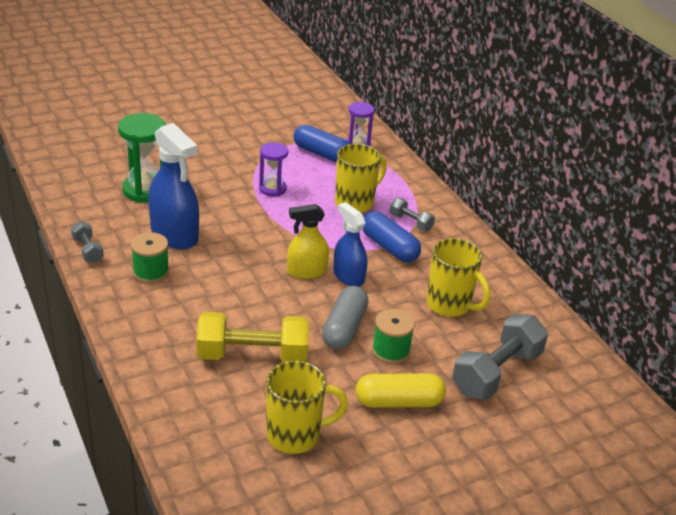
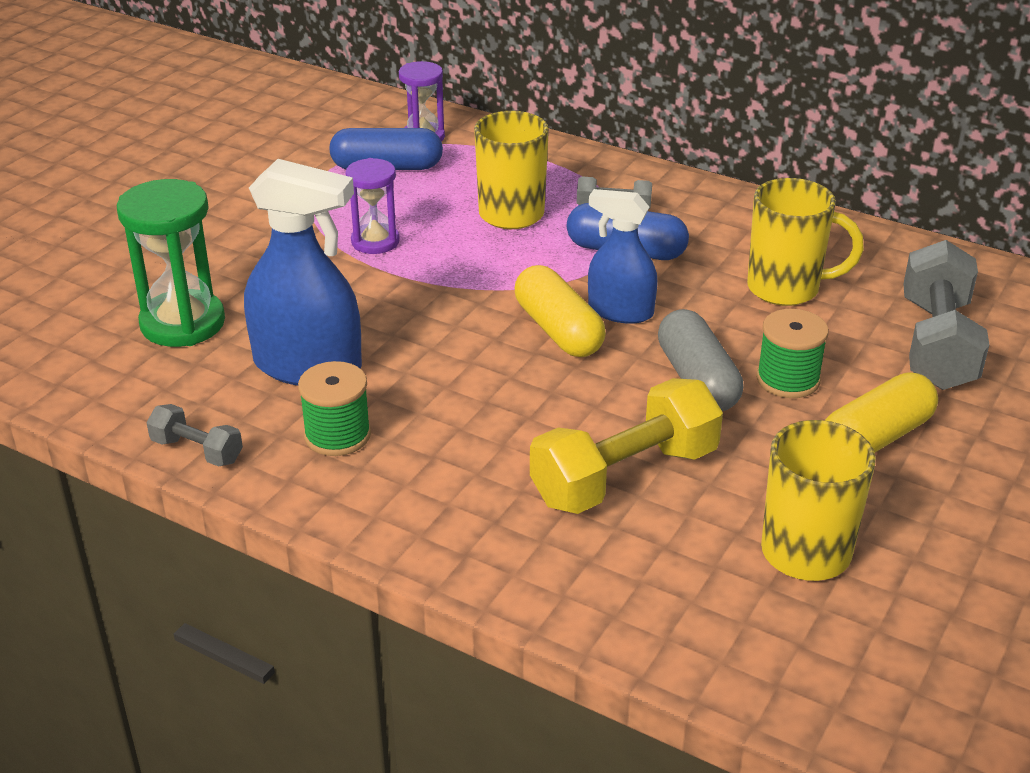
camera: 30 degrees left, 0 degrees up
(306, 271) = (558, 330): yellow spray bottle -> yellow capsule

